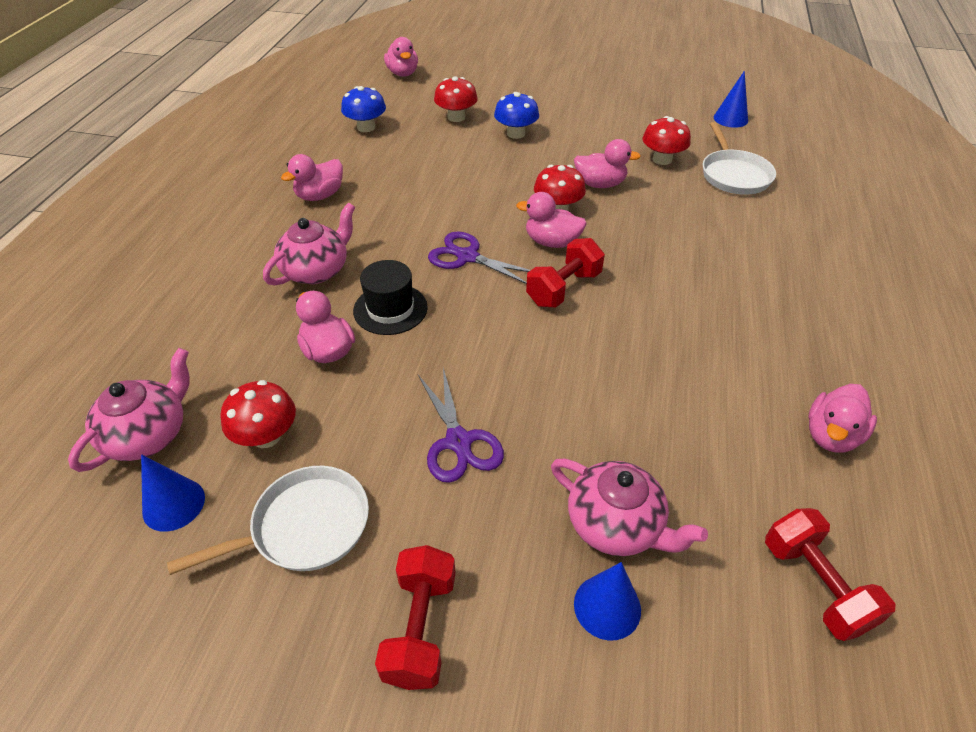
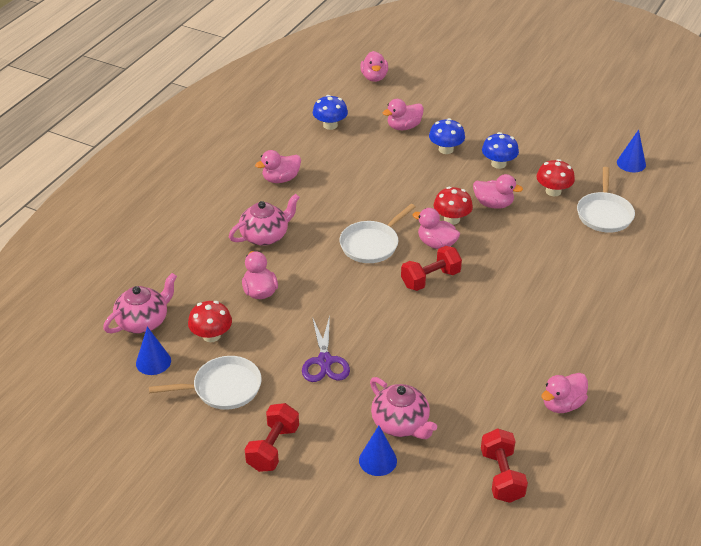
camera: 15 degrees right, 5 degrees down
(390, 309) = (307, 272): black hat -> none
(456, 117) = (404, 127): red mushroom -> pink duck
(467, 257) = (371, 244): purple scissors -> white pan
(584, 140) = (498, 164): none -> blue mushroom

